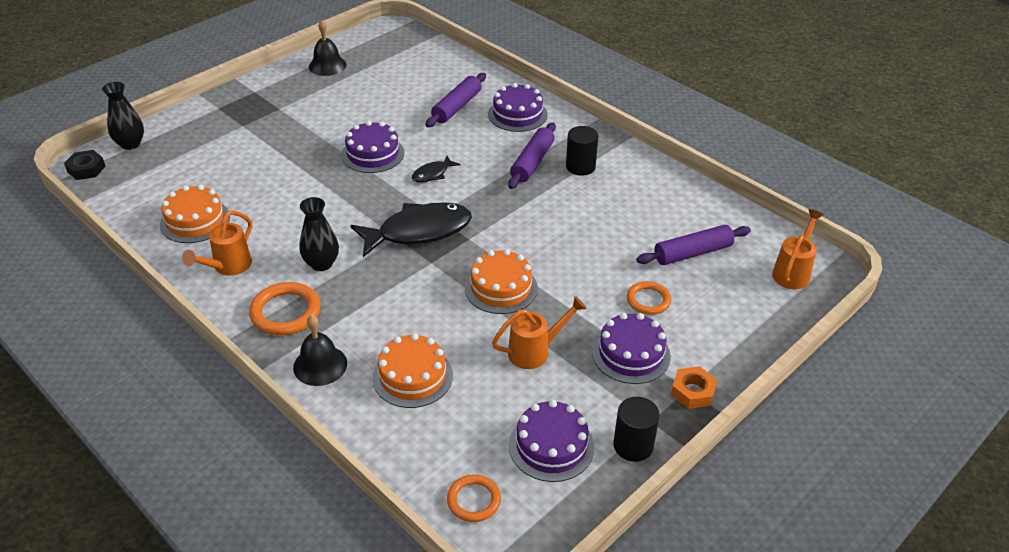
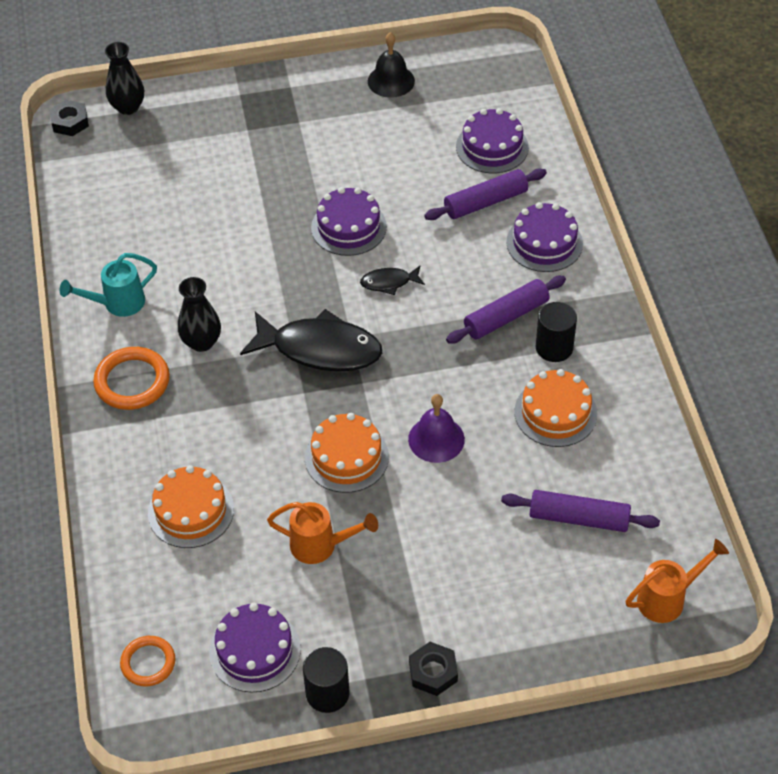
camera: 35 degrees right, 10 degrees up
(195, 220) = (124, 233): orange cake -> orange cake (555, 413)
(228, 267) = (117, 304): orange watering can -> turquoise watering can
(320, 365) = (121, 455): black bell -> none
(554, 249) = (436, 439): none -> purple bell
(631, 354) = (409, 599): purple cake -> purple cake (492, 147)
(648, 300) = (480, 549): orange ring -> none
(693, 391) = (433, 672): orange nut -> black nut

